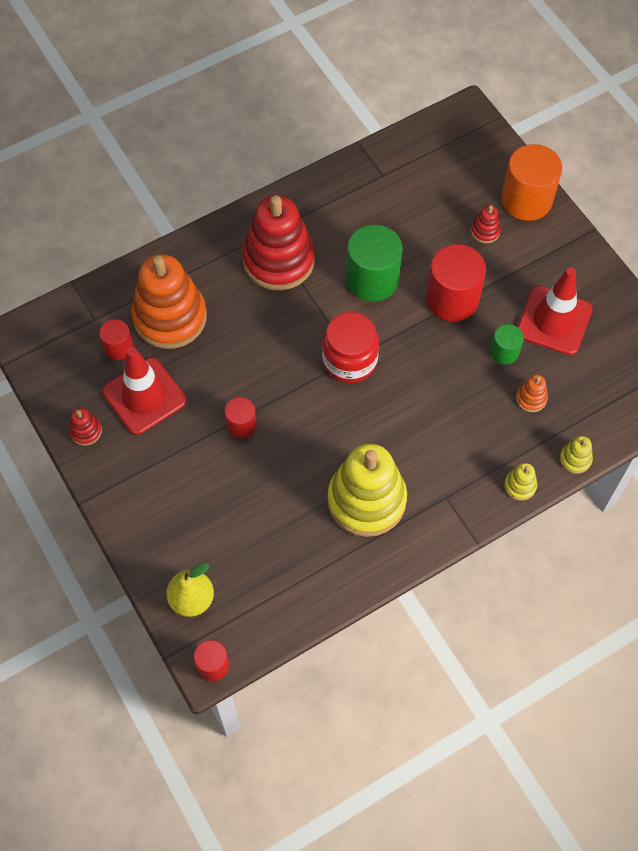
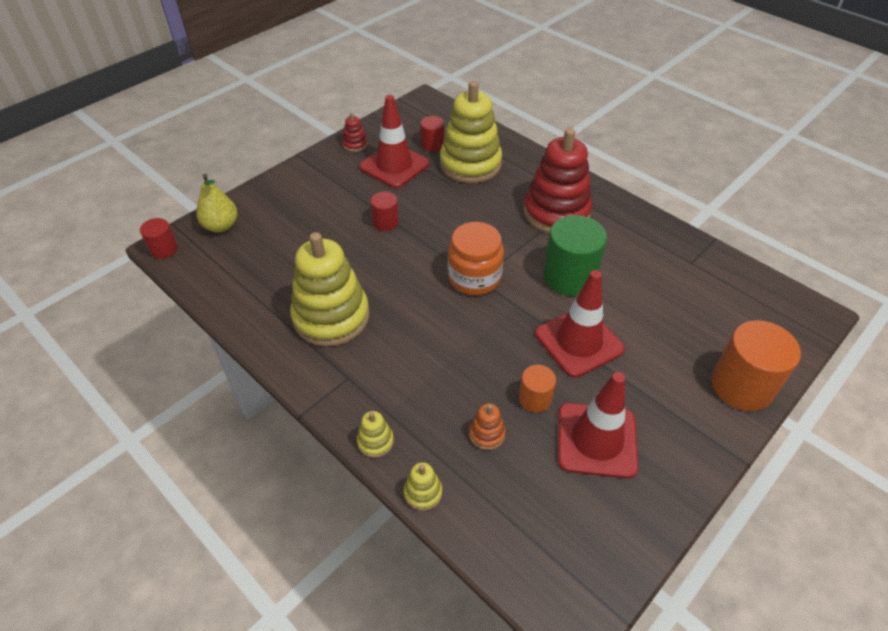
camera: 75 degrees right, 15 degrees down
(170, 317) = (470, 164): orange stacking toy -> yellow stacking toy
(350, 360) = (474, 277): red jar -> orange jar
(452, 299) = (578, 342): red cylinder -> red traffic cone
(485, 231) = (677, 355): red stacking toy -> none
(504, 352) = (535, 398): green cylinder -> orange cylinder

